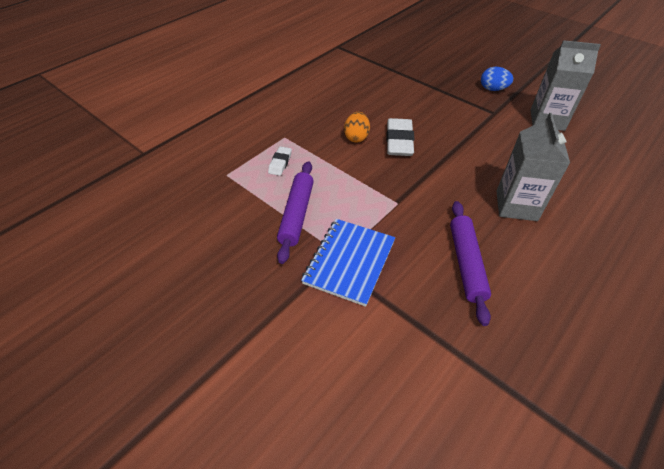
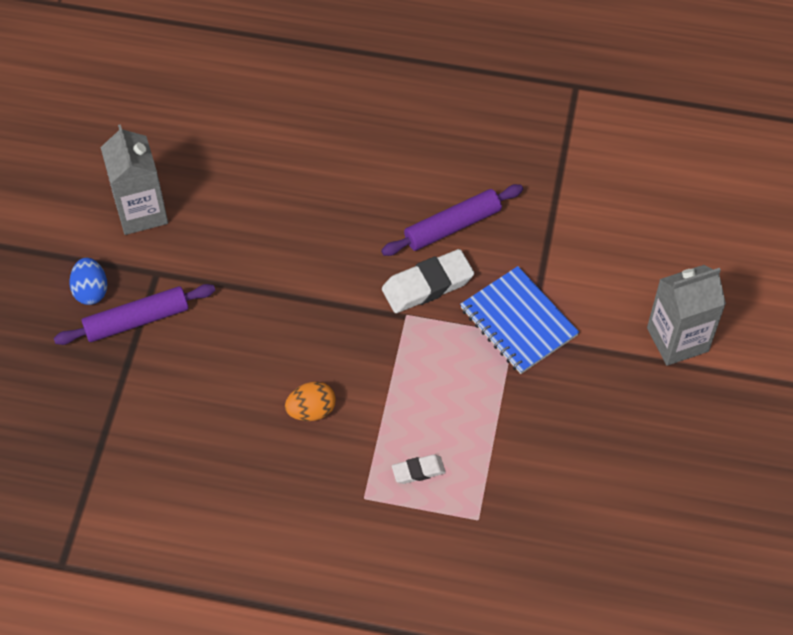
camera: 120 degrees left, 10 degrees up
(296, 214) = (489, 403): purple rolling pin -> purple rolling pin (137, 320)
(349, 262) = (518, 322): blue notebook -> blue notebook turned 60 degrees clockwise
(399, 141) = (290, 358): white eraser -> white eraser (427, 285)
(516, 205) = (338, 206): grey carton -> grey carton (677, 339)

